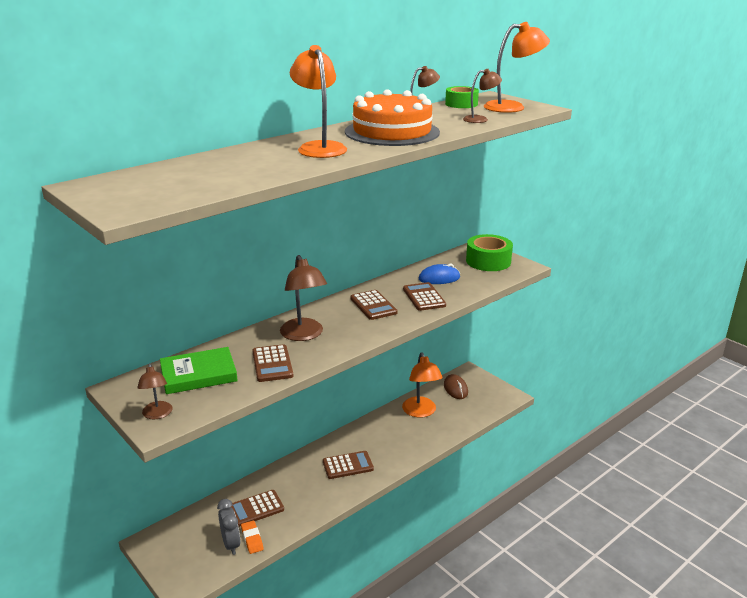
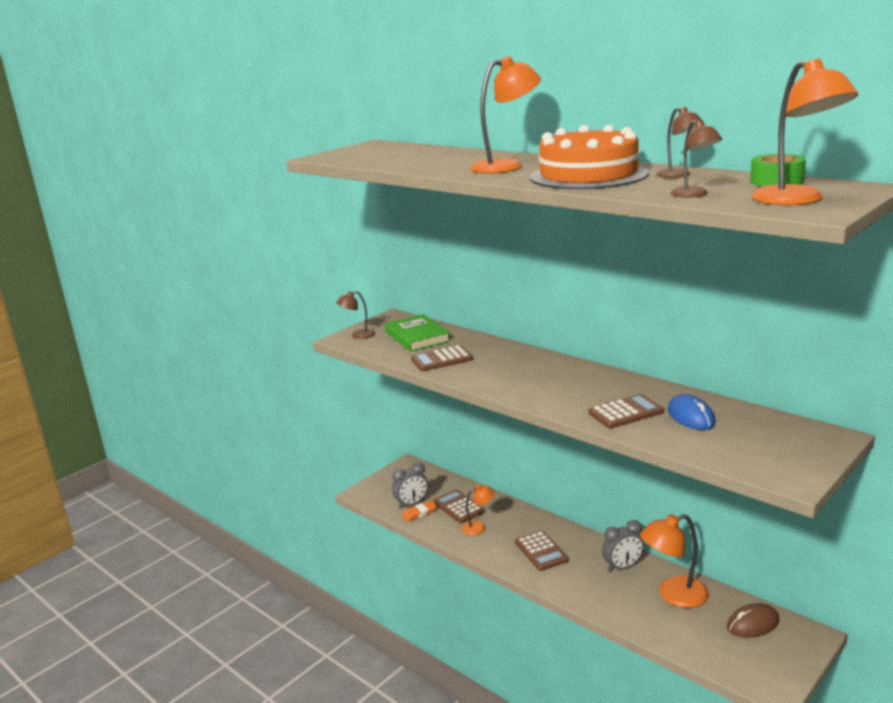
camera: 85 degrees right, 5 degrees down
(295, 498) = (478, 527): none -> orange lamp
(304, 335) = (500, 363): brown lamp -> none
(373, 305) = (584, 387): brown calculator -> none
(382, 427) = (622, 567): none -> grey clock
(488, 261) = (784, 447): green tape -> none

